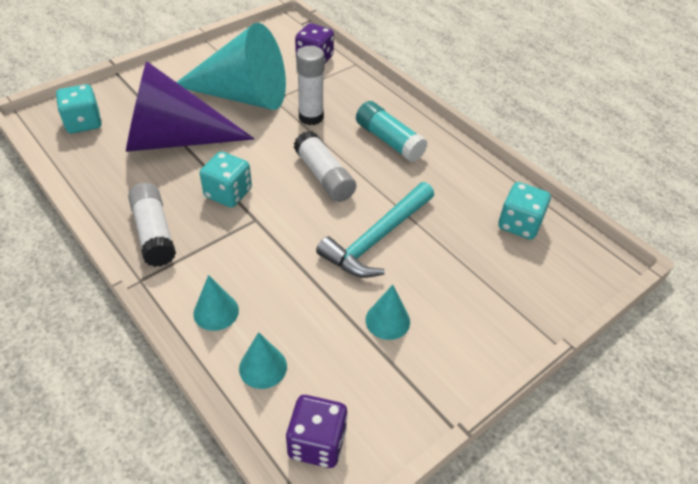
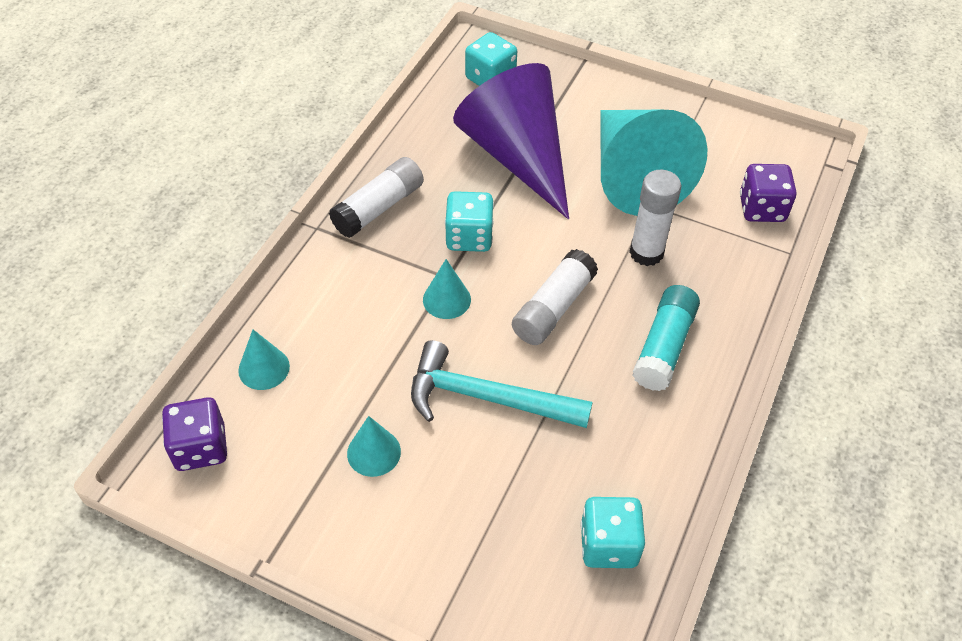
camera: 65 degrees right, 5 degrees up
(216, 311) = (309, 302): turquoise cone -> turquoise cone (446, 299)

